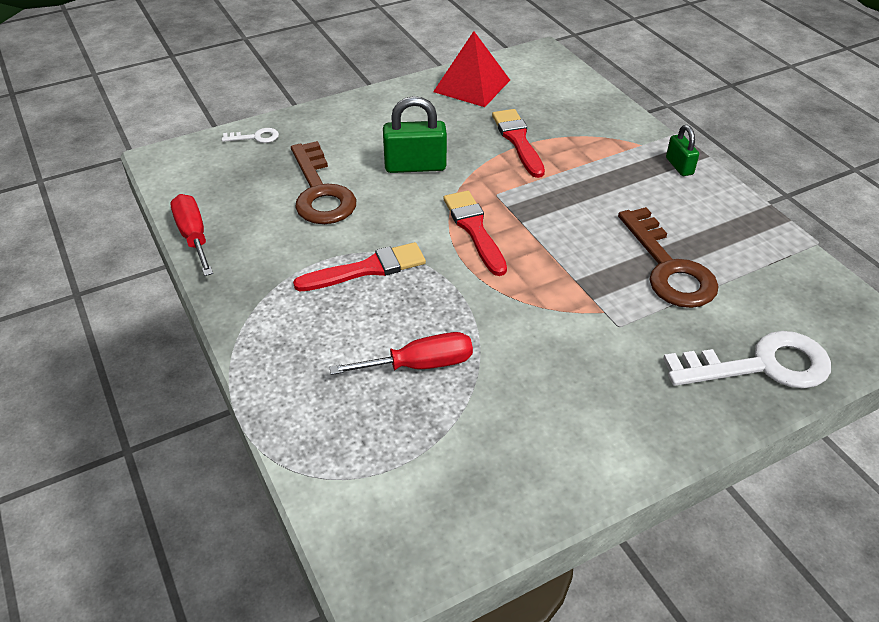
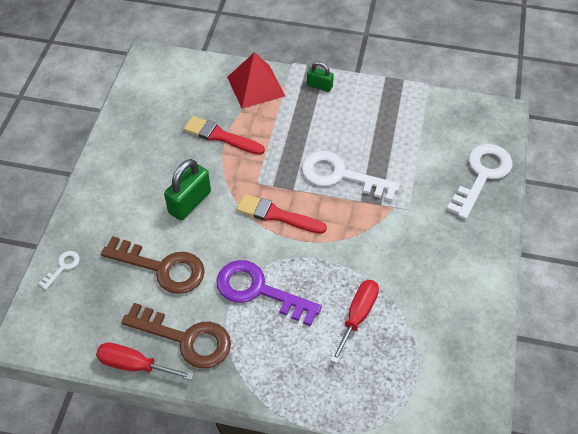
camera: 50 degrees left, 10 degrees up
(366, 269) = (258, 290): red brush -> purple key
(472, 85) = (140, 117): red pyramid -> red pyramid (255, 86)
(587, 246) = (340, 175): none -> white key
(668, 268) = (389, 156): brown key -> brown key (186, 339)

